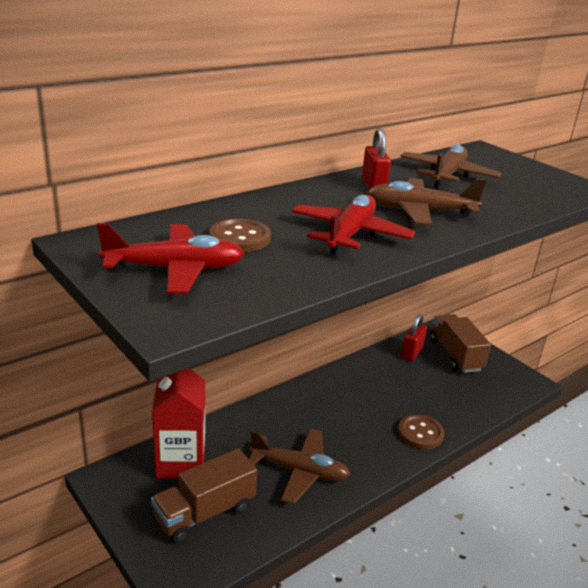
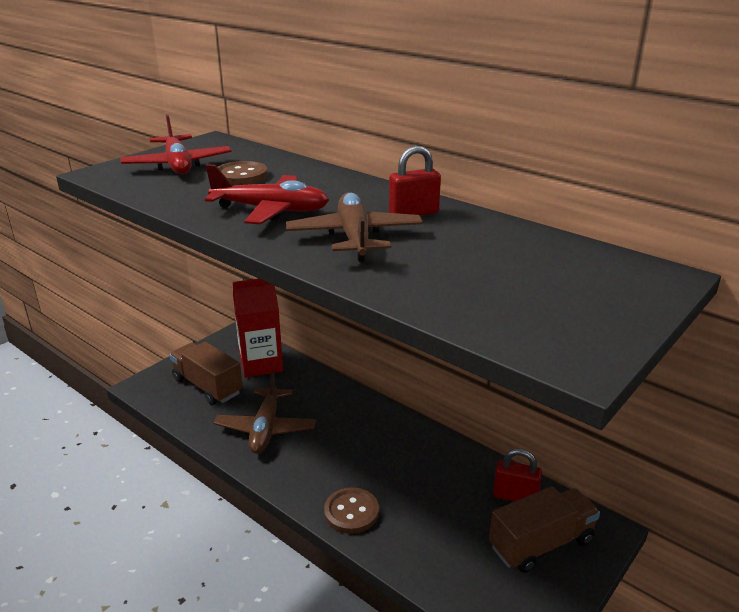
camera: 80 degrees right, 0 degrees up
(447, 175) = (500, 250): brown plane -> none

